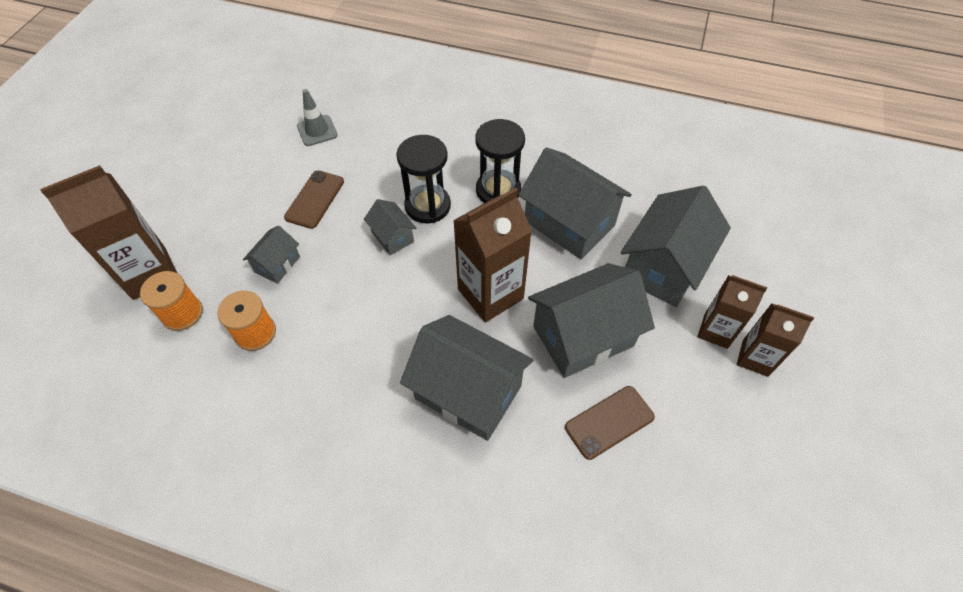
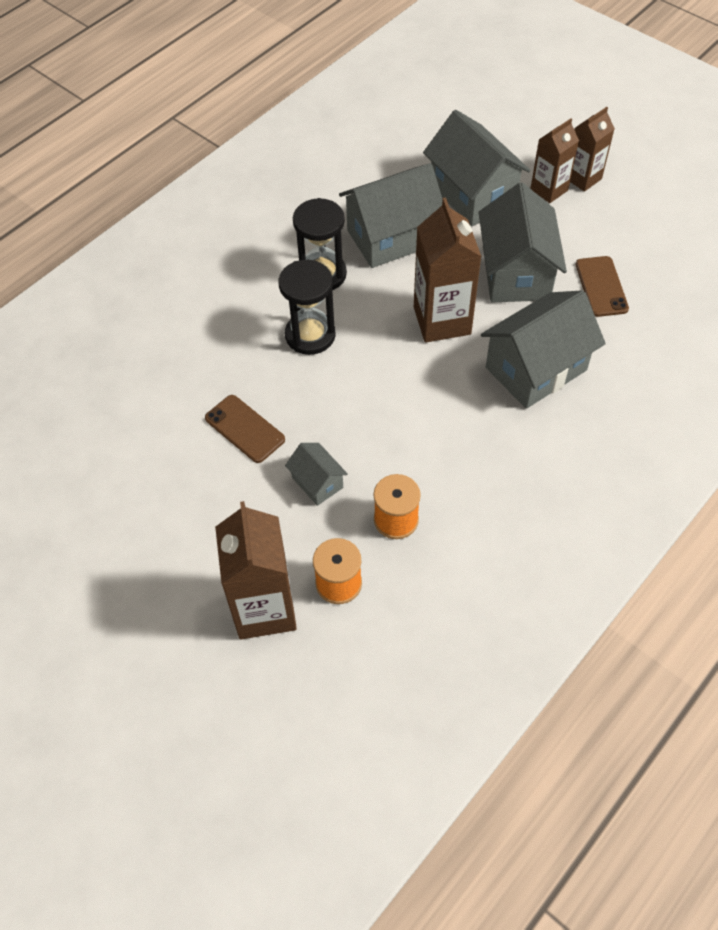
camera: 65 degrees left, 0 degrees up
(317, 131) = (139, 402): grey traffic cone -> none
(392, 237) = (334, 375): grey house -> none

